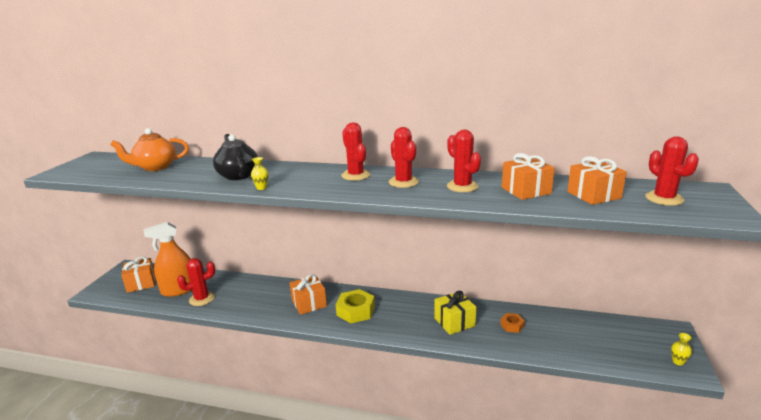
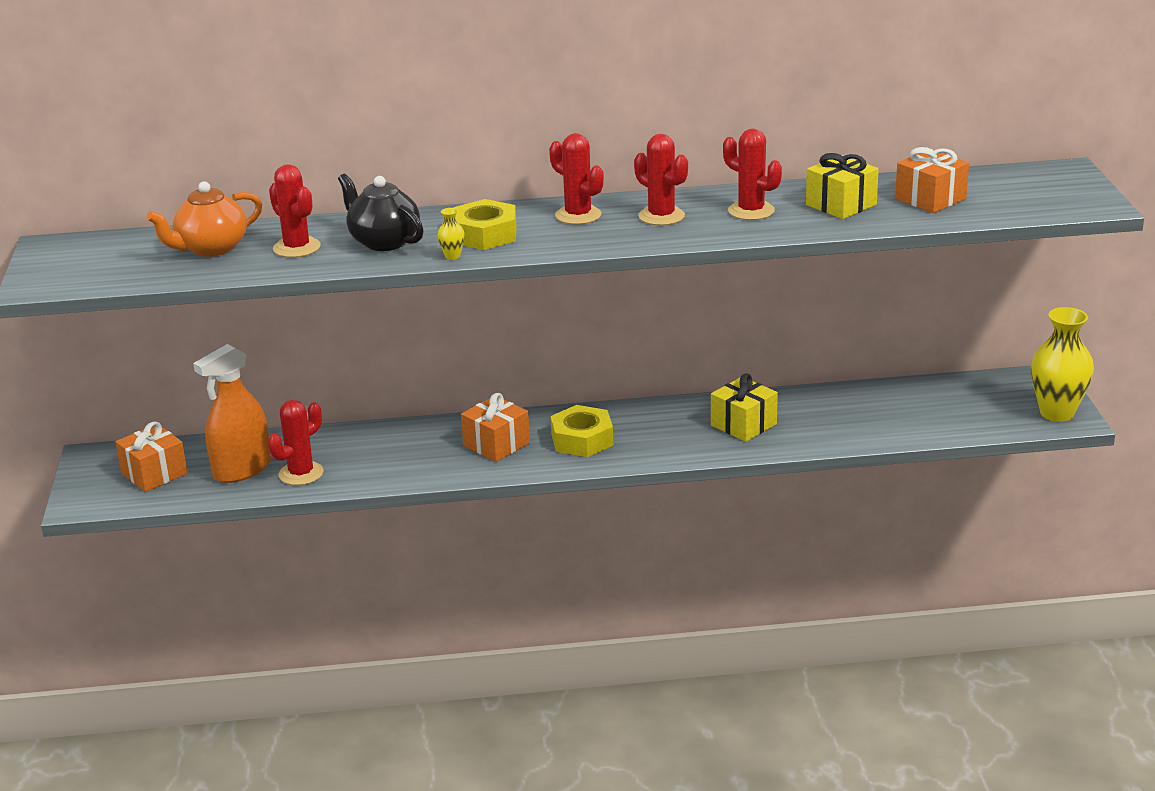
camera: 20 degrees left, 5 degrees up
(293, 179) = (485, 234): none -> yellow nut
(512, 325) = (828, 413): orange nut -> none
(526, 190) = (841, 205): orange gift -> yellow gift
(664, 199) = (1016, 192): red cactus -> red cactus (296, 248)
(678, 362) = (1057, 413): yellow vase -> yellow vase, size x2.46

